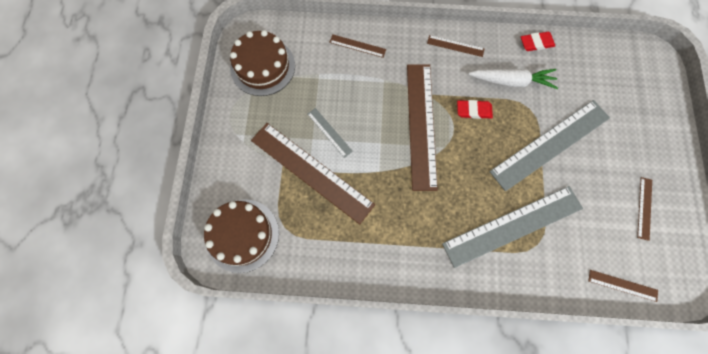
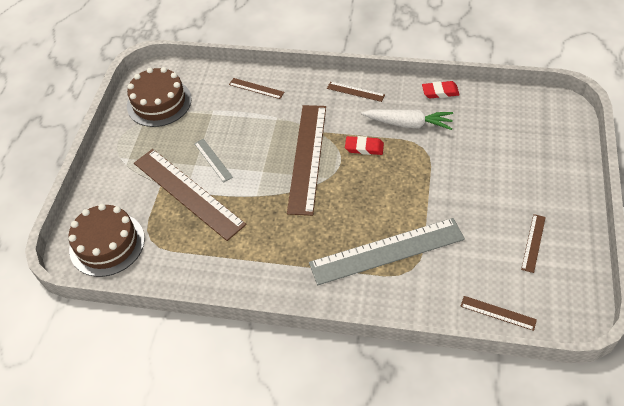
camera: 10 degrees right, 20 degrees down
(550, 144) = (439, 180): grey ruler -> none

